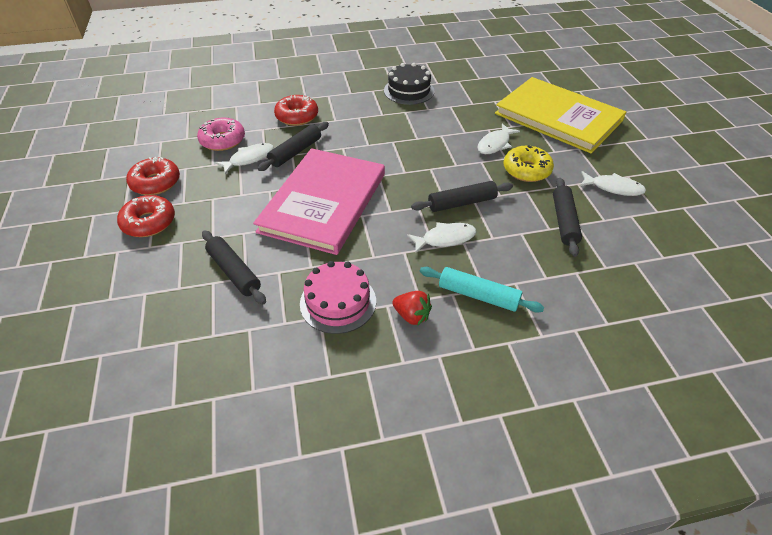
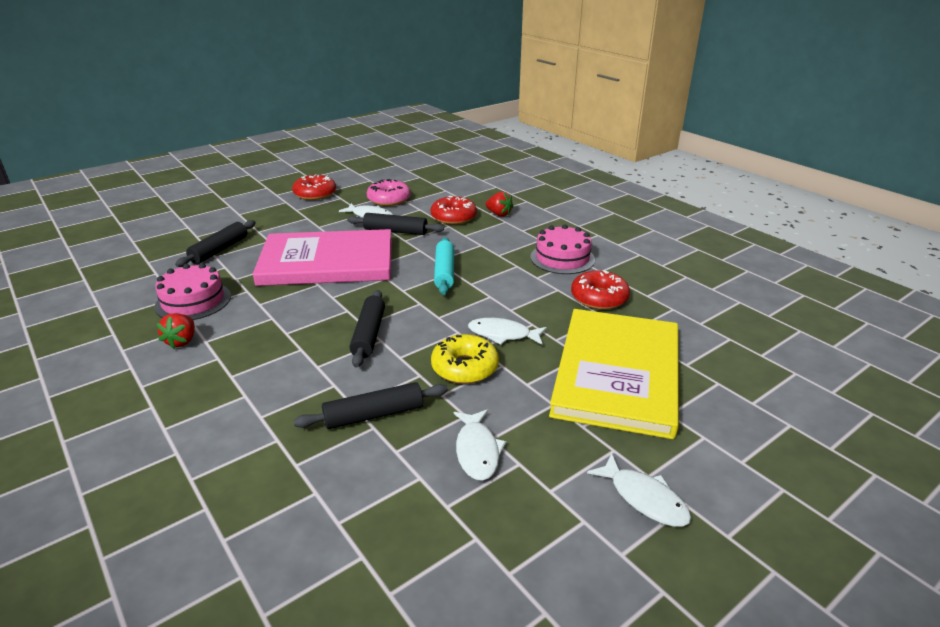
camera: 65 degrees right, 15 degrees down
(149, 222) = (266, 206): red donut -> red donut (599, 298)
(312, 94) = (499, 214): none -> red strawberry
(409, 91) = (562, 258): black cake -> pink cake
(445, 239) = (302, 336): white fish -> white fish (644, 498)
(462, 203) = (369, 334): black rolling pin -> black rolling pin turned 45 degrees clockwise
(478, 295) = (218, 374): turquoise rolling pin -> turquoise rolling pin (444, 272)

